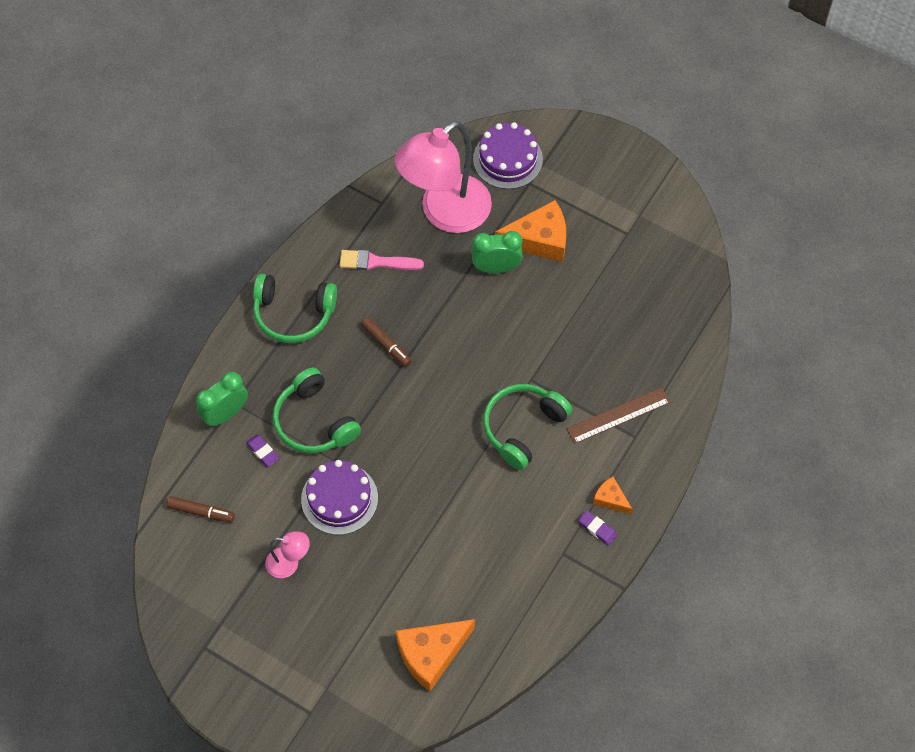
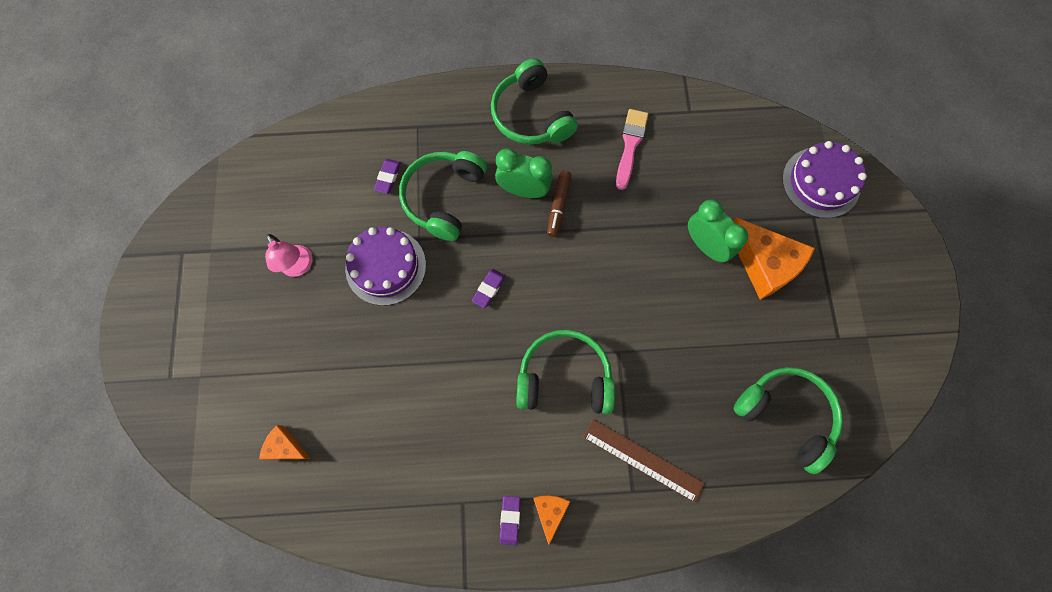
camera: 55 degrees right, 10 degrees up
(201, 512) = (302, 168): brown marker -> none
(225, 414) = (402, 127): green clock -> green clock (523, 190)
(376, 262) = (630, 145): pink brush -> pink brush turned 45 degrees clockwise
(415, 436) = (489, 289): none -> purple eraser
(431, 654) = (285, 447): orange cheese -> orange cheese, size x0.52
(445, 213) = (722, 167): pink lamp -> none
(654, 305) = (786, 416): none -> green headphones

